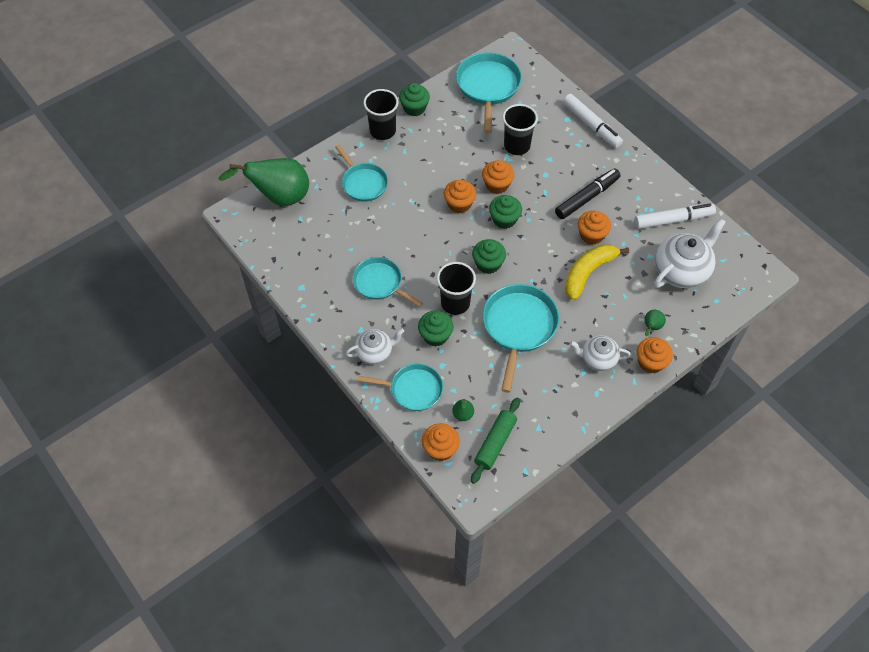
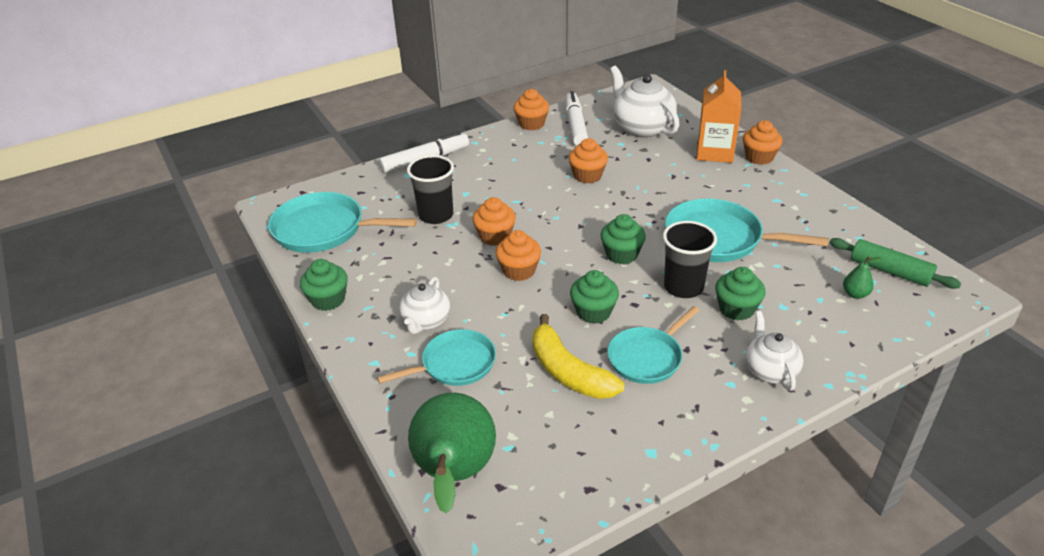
camera: 80 degrees left, 20 degrees down
(382, 131) = (358, 336): black cup -> none
(413, 389) = (826, 336): turquoise pan -> none
(440, 449) = (912, 317): orange cupcake -> orange cupcake (531, 124)
(504, 219) = (552, 235): green cupcake -> green cupcake (593, 312)
(587, 197) = (532, 173): black marker -> none
(588, 273) = (641, 183): yellow banana -> yellow banana (568, 371)
(598, 359) = (759, 188): white teapot -> white teapot (426, 321)
(651, 327) = (714, 152): green pear -> orange carton

